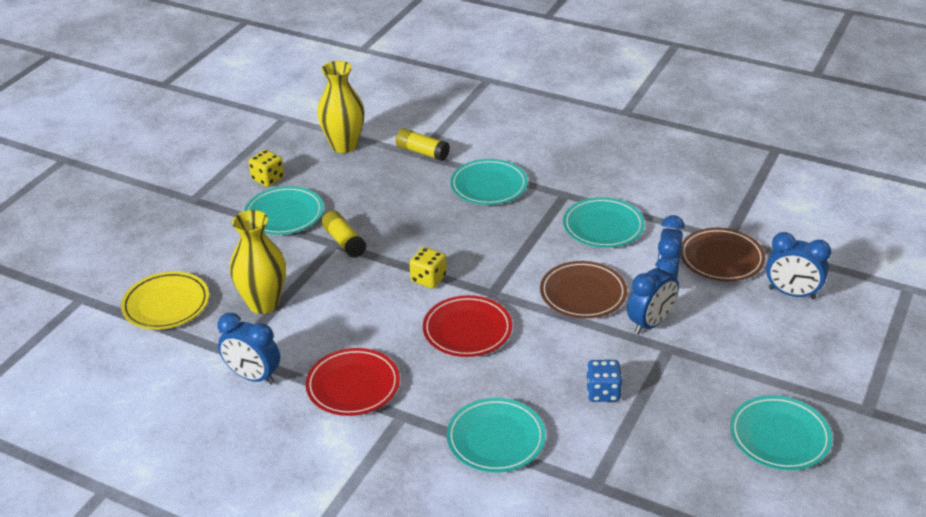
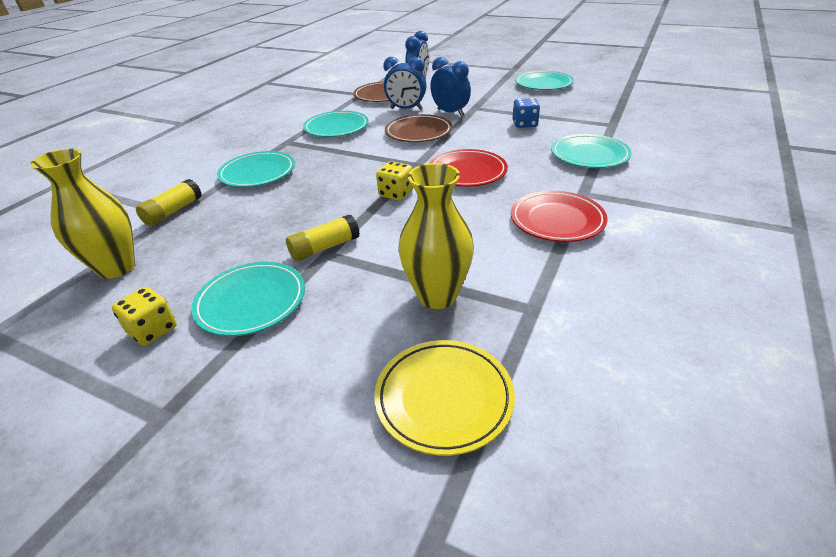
camera: 90 degrees left, 0 degrees up
(253, 377) = (568, 286): blue clock -> none

